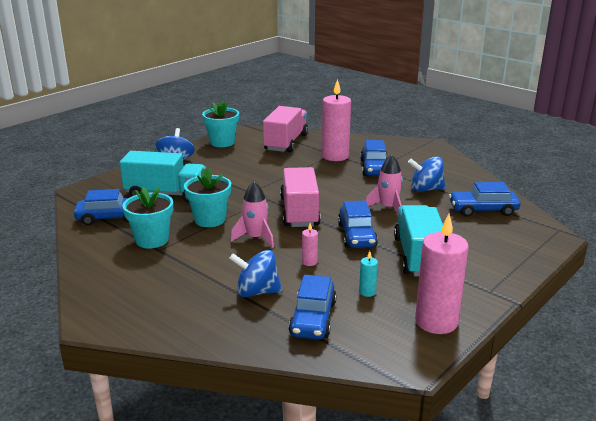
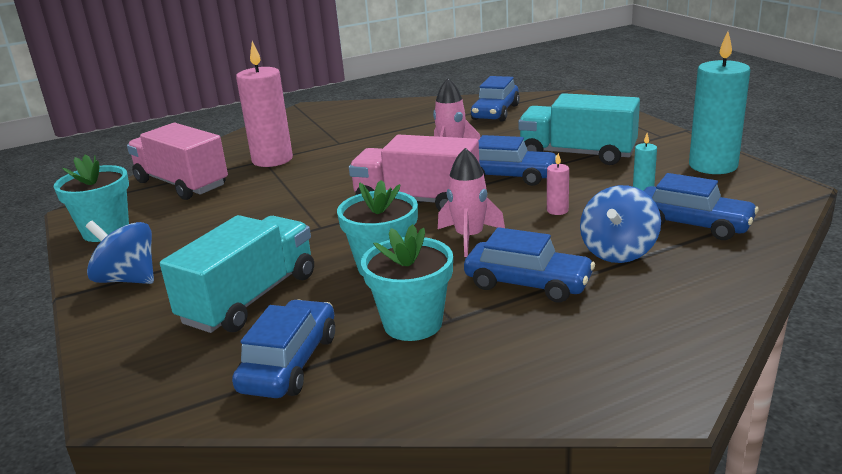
camera: 65 degrees left, 0 degrees up
(374, 168) = (336, 143): blue car -> blue car (527, 283)
(425, 189) = (423, 128): blue spinning top -> none
(436, 322) = (713, 166): pink candle -> turquoise candle

